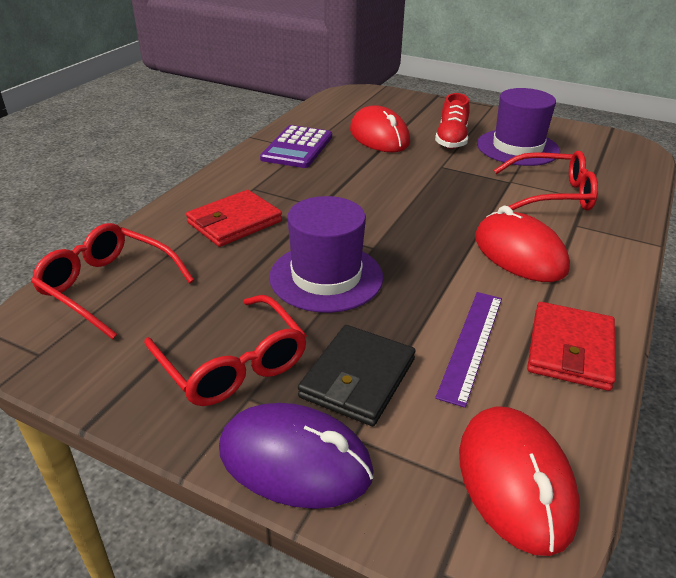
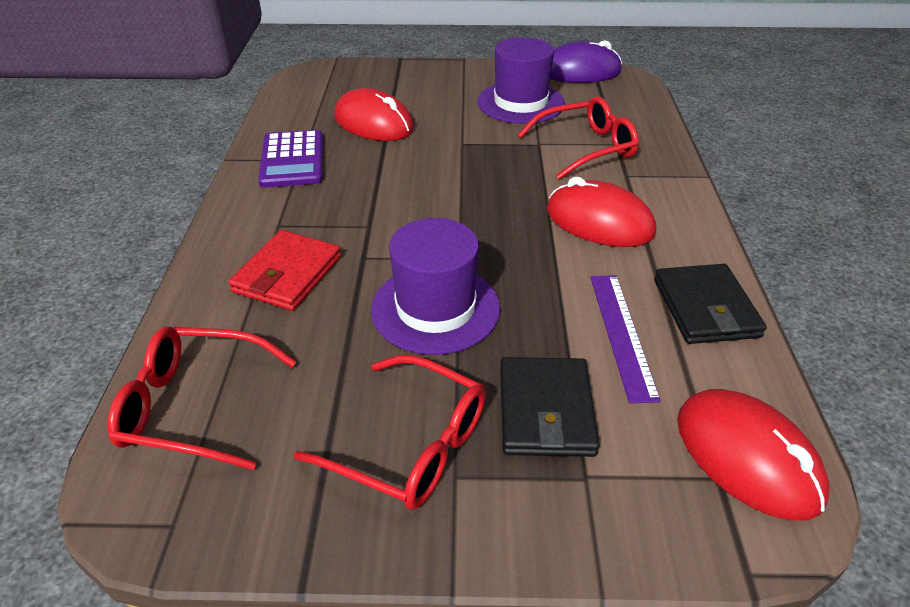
camera: 25 degrees left, 5 degrees up
(295, 461) = (550, 525): purple mouse -> purple mouse (580, 71)
(451, 140) = (451, 109): red shoe -> none
(570, 349) = (705, 308): red wallet -> black wallet

